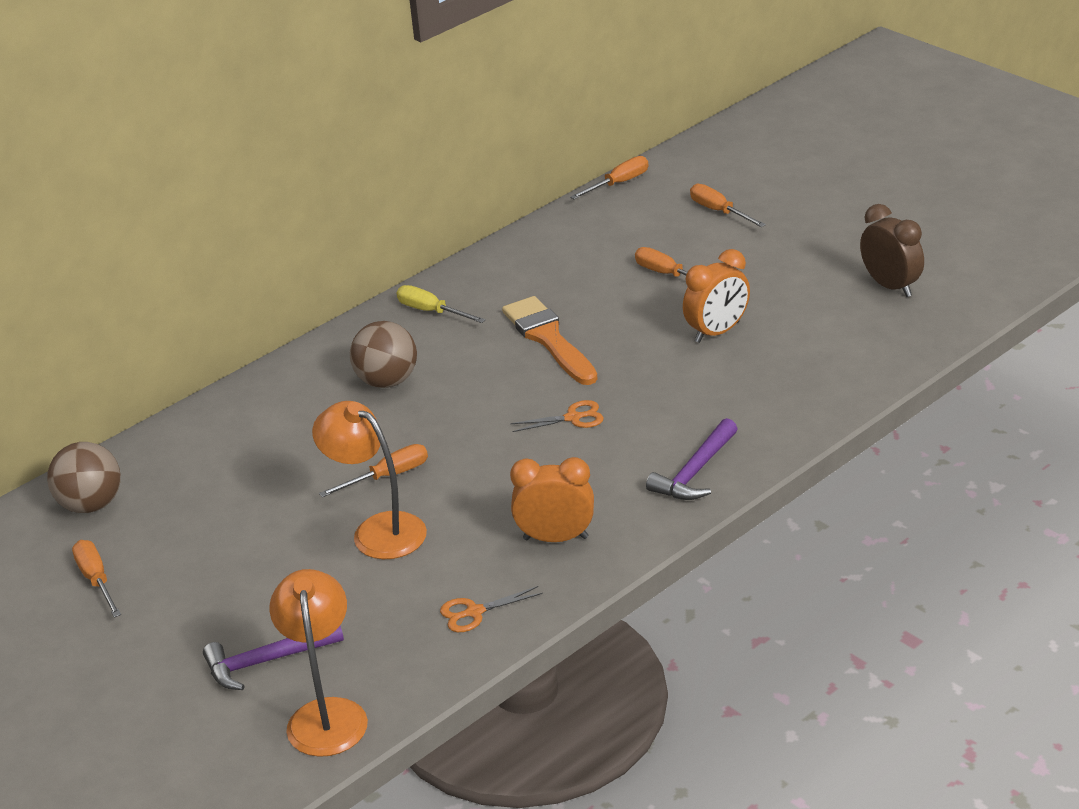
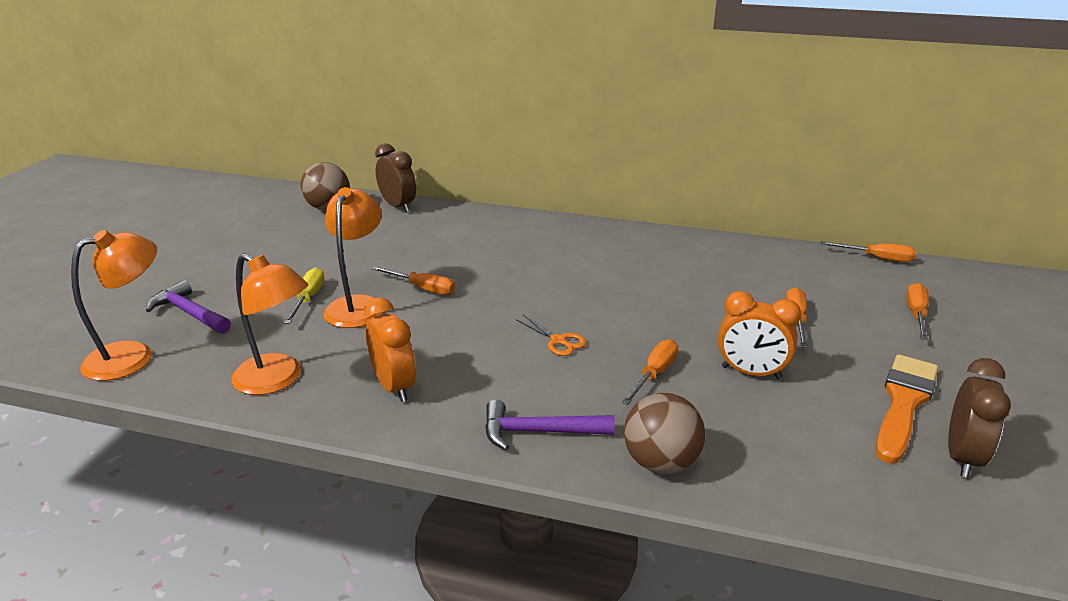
camera: 55 degrees right, 5 degrees down
(96, 580) = (256, 232): orange screwdriver -> orange screwdriver (654, 374)
(156, 446) = (398, 206): none -> brown clock
(387, 381) = (530, 253): brown ball -> brown ball (661, 462)
(431, 311) = (625, 241): yellow screwdriver -> yellow screwdriver (308, 298)
(474, 612) = (277, 380): orange scissors -> orange lamp
(548, 339) = (646, 296): orange brush -> orange brush (903, 403)

